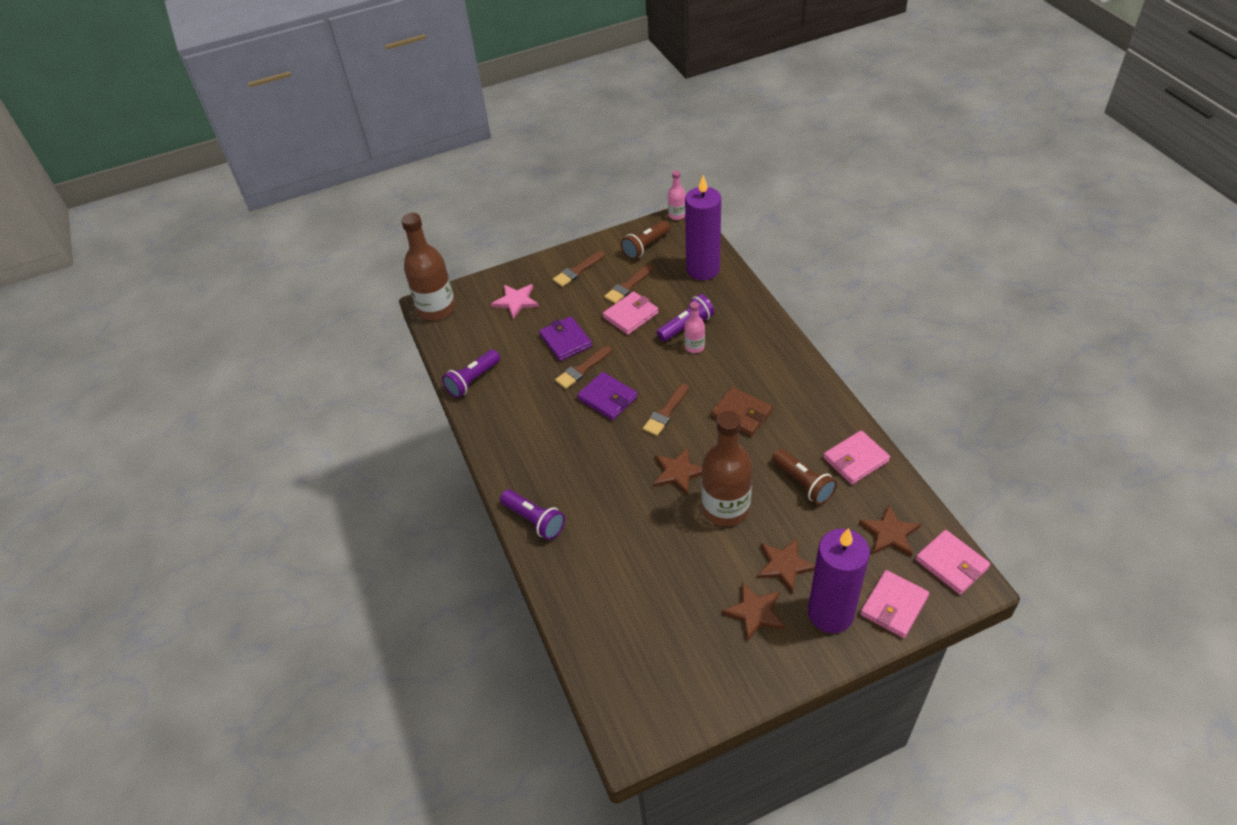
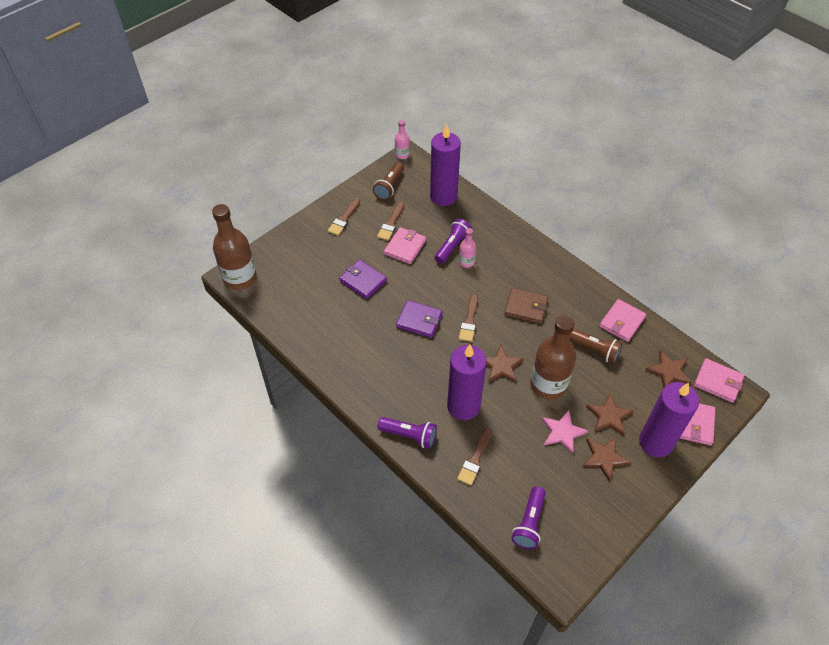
camera: 25 degrees left, 5 degrees up
(473, 380) = (302, 333): purple flashlight -> purple flashlight (529, 523)
(516, 301) = (305, 256): pink star -> pink star (562, 432)
(582, 369) = (388, 301): brown brush -> brown brush (475, 459)
(612, 505) = (463, 406): none -> purple candle

